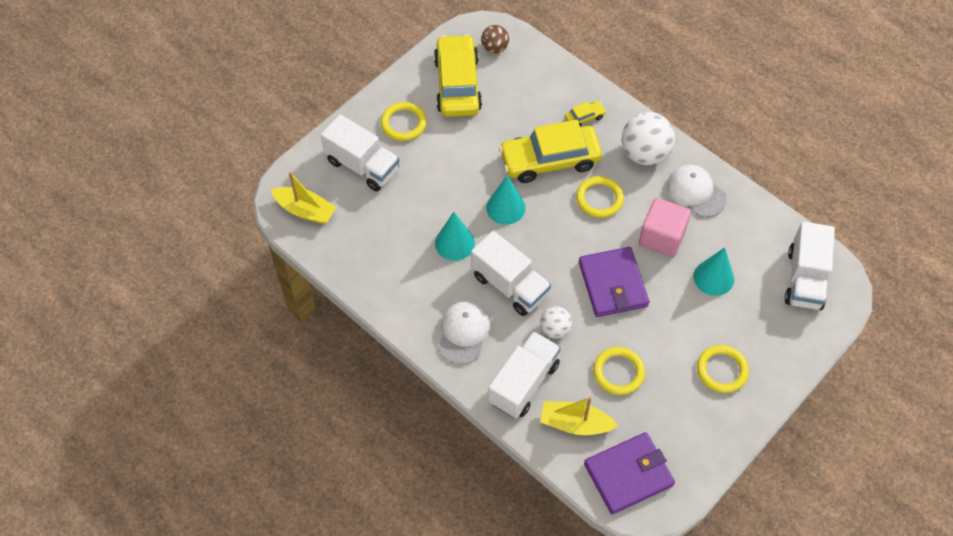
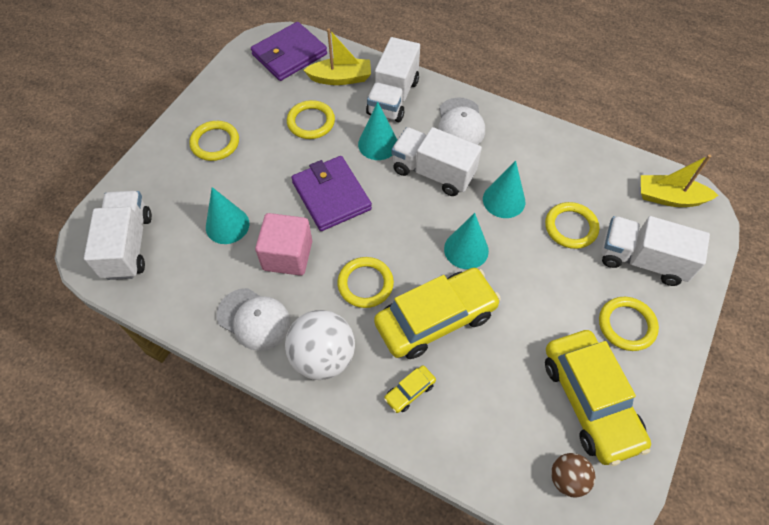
camera: 165 degrees right, 0 degrees up
(407, 205) = (571, 227): none -> yellow ring
(555, 329) = (378, 144): white ball -> turquoise cone

